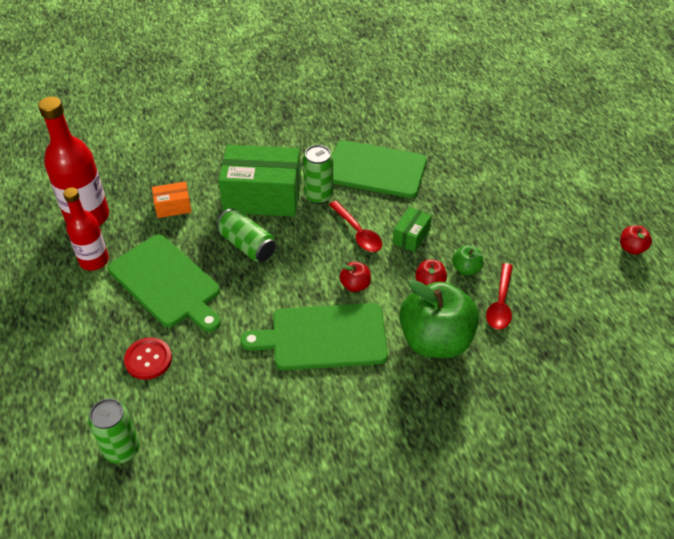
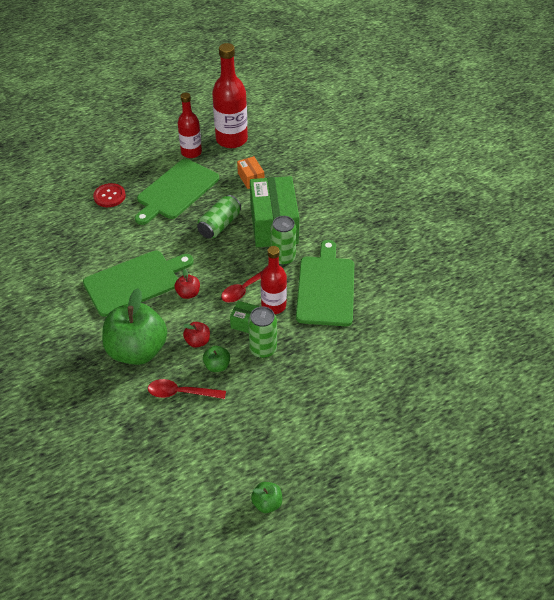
camera: 80 degrees right, 0 degrees up
(121, 449) = (41, 199): green can -> green can (263, 349)
(323, 337) = (135, 282): green cutting board -> green cutting board turned 75 degrees clockwise
(388, 212) = (273, 305): none -> red bottle
(631, 248) = (267, 503): red apple -> green apple

